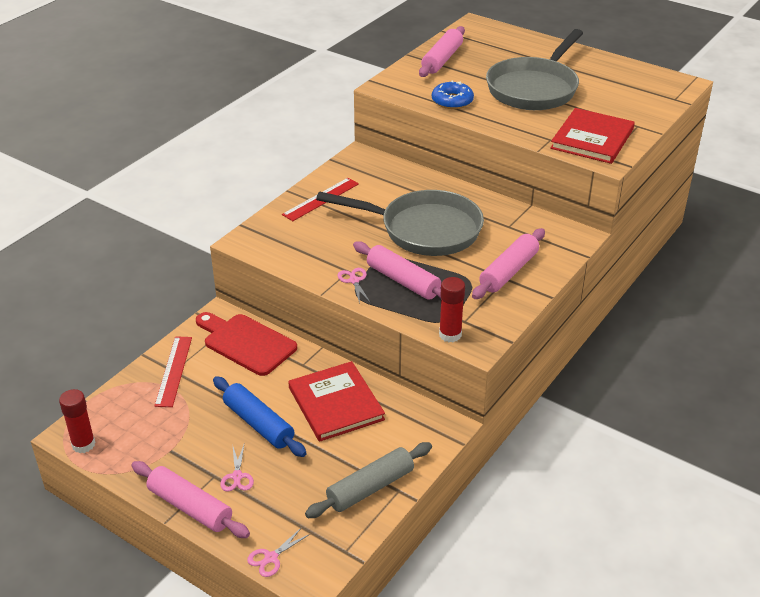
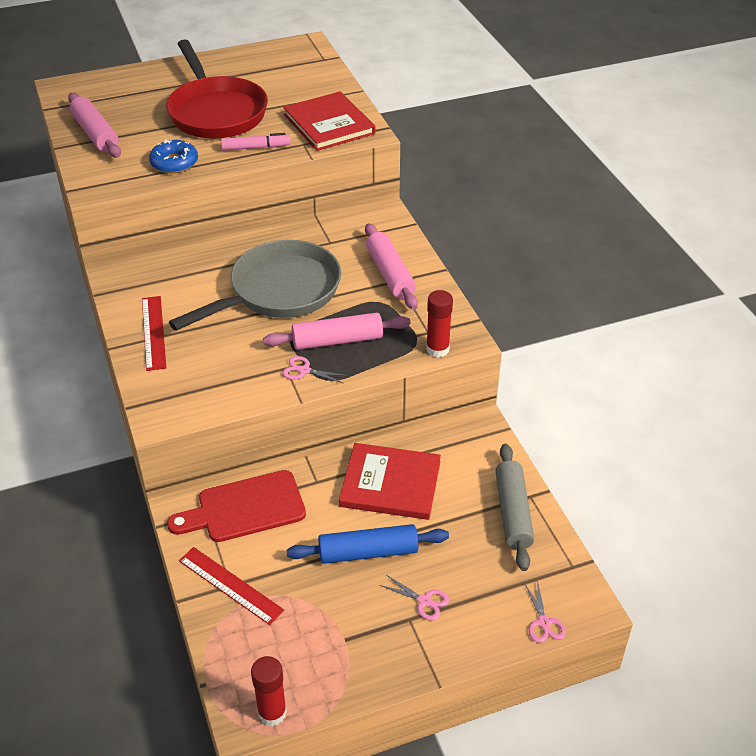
camera: 55 degrees left, 5 degrees up
(190, 507) = (435, 657): pink rolling pin -> none
(516, 123) = (256, 148): none -> pink marker
(534, 88) = (216, 112): grey pan -> red pan

